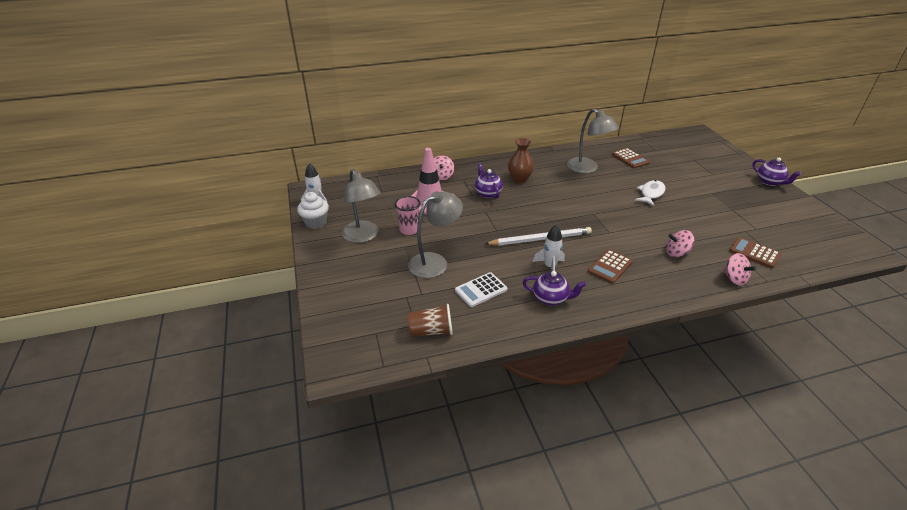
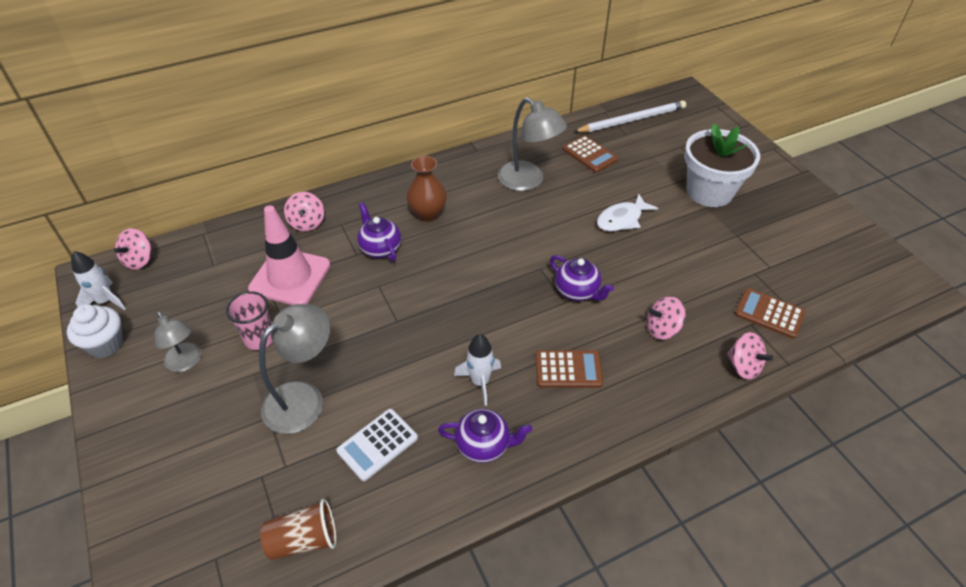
camera: 10 degrees left, 10 degrees up
(338, 185) = (139, 260): none -> pink spinning top
(363, 236) = (186, 362): grey lamp -> grey lamp, size x0.63
(540, 239) = (464, 329): white pencil -> white pencil (632, 120)
(610, 267) = (568, 369): brown calculator -> brown calculator turned 120 degrees counterclockwise
(651, 194) = (622, 219): white fish -> white fish turned 150 degrees counterclockwise
(713, 185) = (709, 191): none -> white flower pot
(769, 182) = (785, 177): purple teapot -> purple teapot (577, 291)

